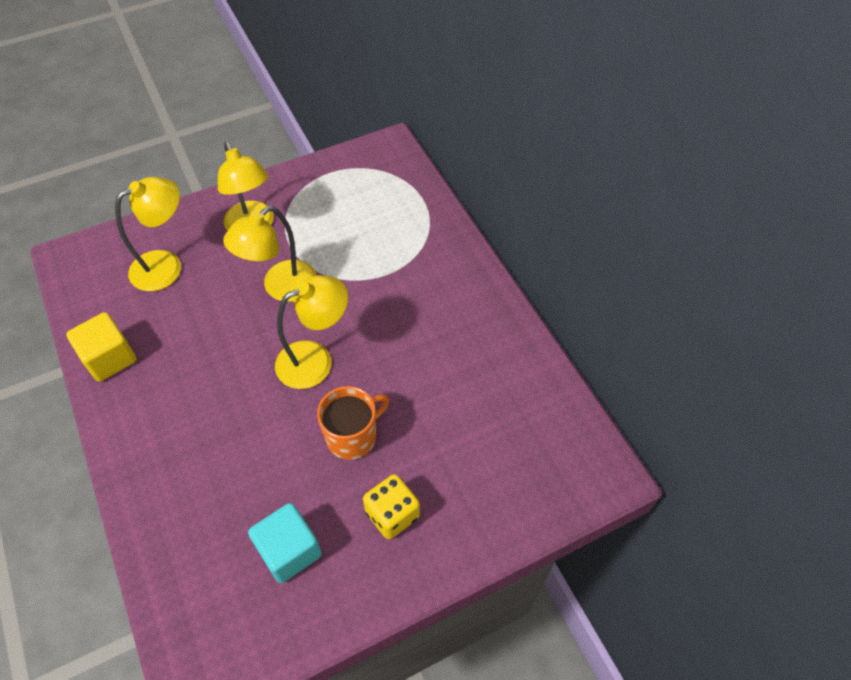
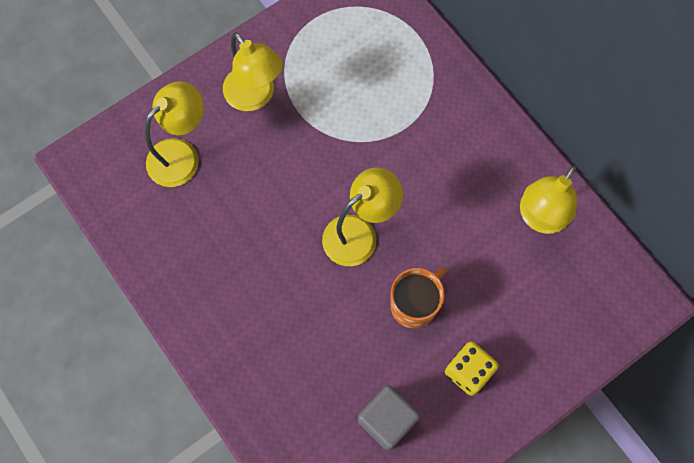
camera: 10 degrees left, 15 degrees up
(110, 358) = (161, 265): yellow cube -> none
(281, 288) = (304, 161): yellow lamp -> yellow lamp (539, 218)
(289, 551) = (387, 420): turquoise cube -> grey cube

